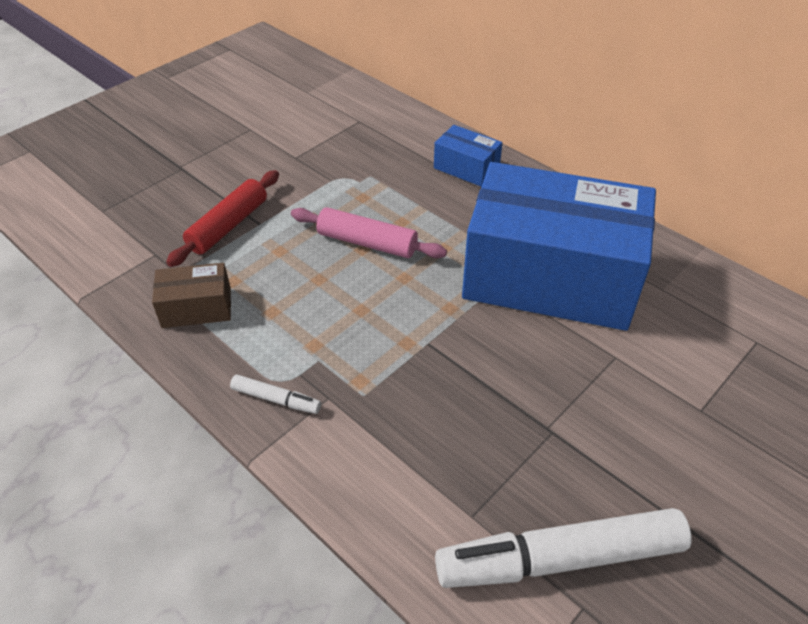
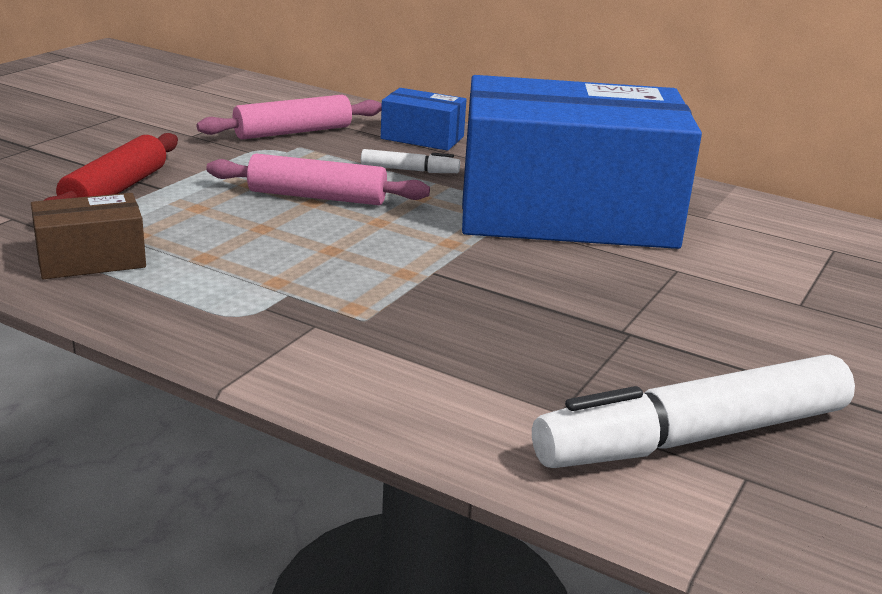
camera: 15 degrees left, 20 degrees down
(276, 399) = (239, 331): white marker -> white marker (409, 170)
(370, 156) = (293, 132): none -> pink rolling pin

